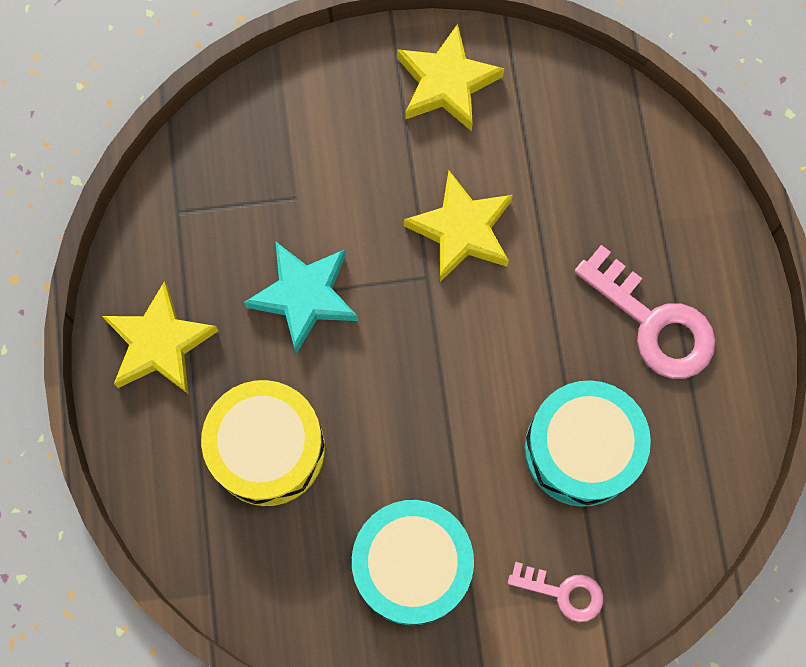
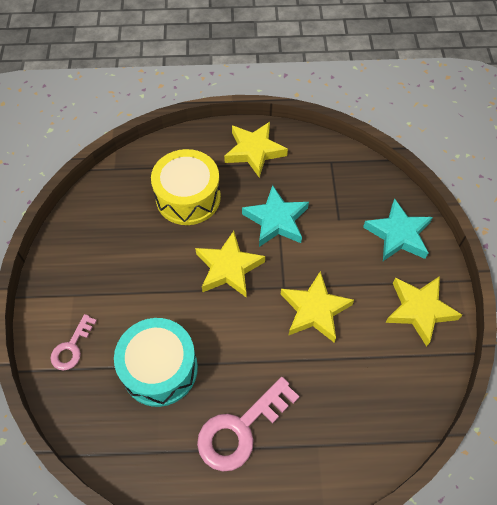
camera: 95 degrees right, 15 degrees down
(318, 108) = (398, 234): none -> turquoise star
(401, 365) = (228, 268): none -> yellow star
(412, 565) = (107, 264): turquoise drum -> none

